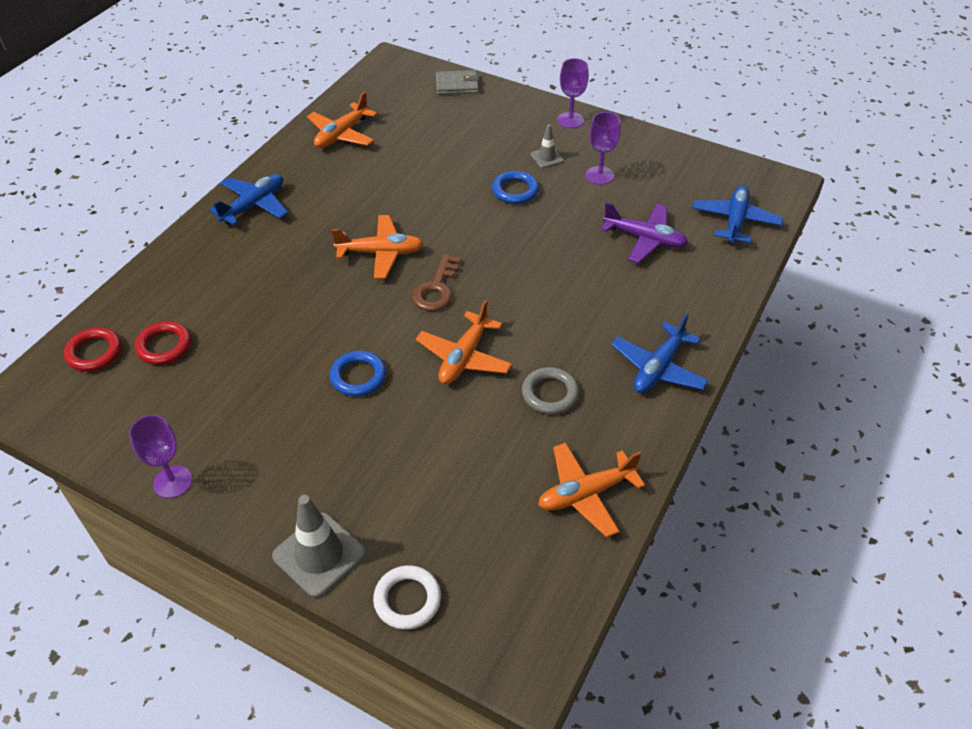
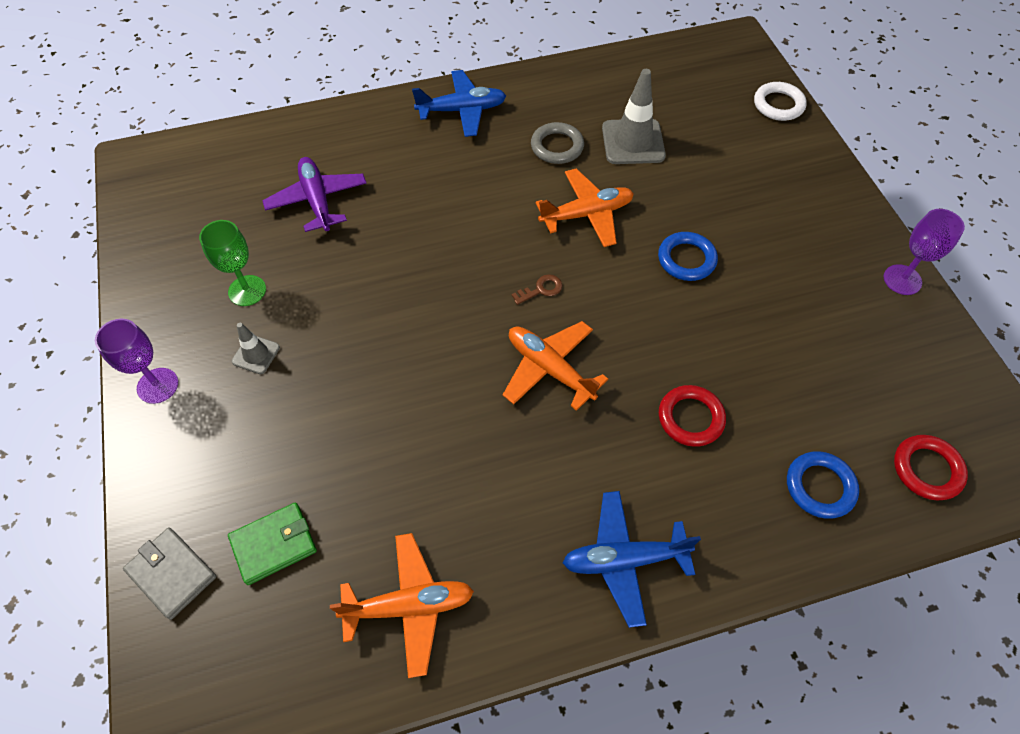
camera: 135 degrees left, 10 degrees up
(164, 346) = (847, 422): red ring -> red ring (690, 418)
(319, 554) = (817, 161): grey traffic cone -> grey traffic cone (633, 142)
(428, 114) = (274, 544): none -> green wallet
(436, 288) = (541, 289): brown key -> brown key, size x0.57
(515, 191) = (342, 339): blue ring -> blue ring (820, 486)
(586, 493) = (609, 82): orange plane -> none
(599, 175) = (247, 290): purple goblet -> green goblet
(735, 221) = (229, 161): blue plane -> none

